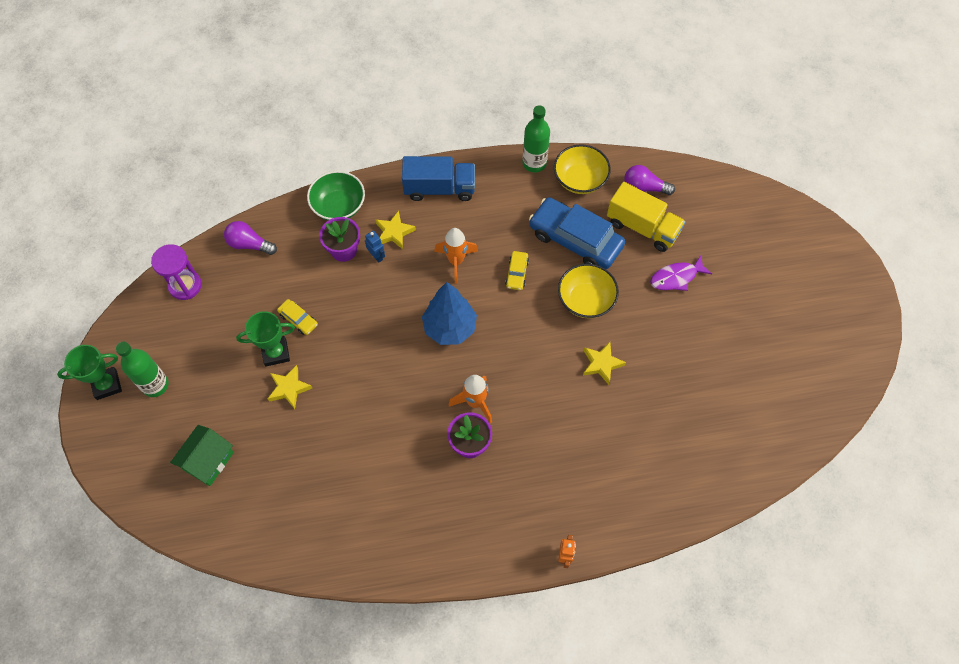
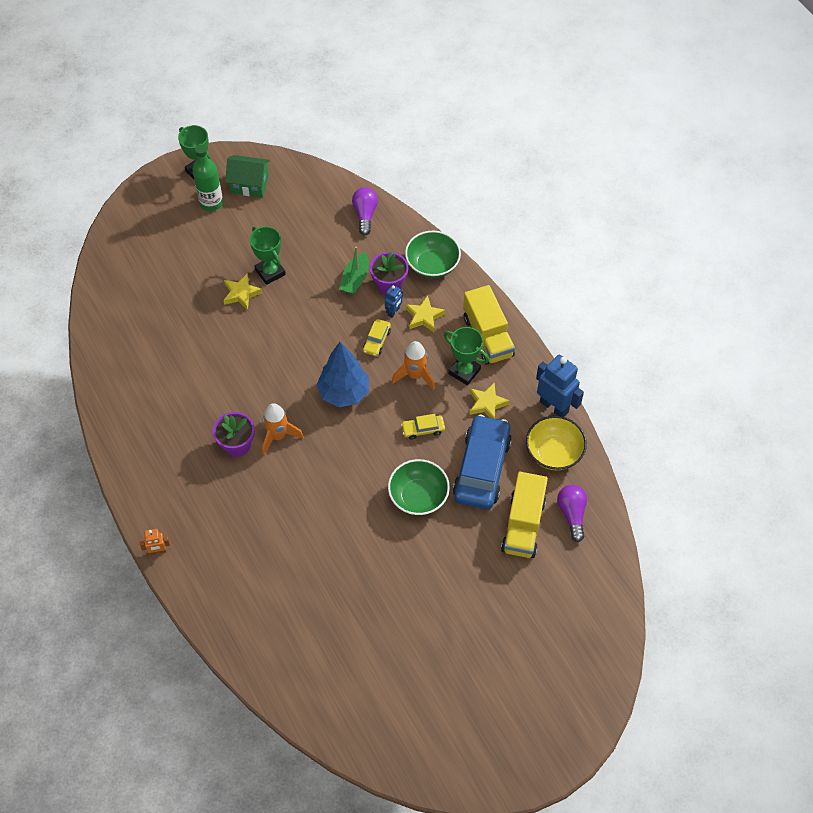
camera: 70 degrees right, 5 degrees down
(185, 285) = (307, 186): purple hourglass -> none
(208, 461) = (159, 263): green house -> green house (249, 184)
(298, 319) = (307, 276): yellow car -> yellow car (376, 341)
(323, 277) = (355, 279): none -> green boat
(439, 188) = (487, 336): blue truck -> yellow truck
(469, 219) = (464, 371): none -> green trophy
(534, 163) = (554, 406): green bottle -> blue robot
(585, 300) = (418, 496): yellow bowl -> green bowl
(601, 364) = (355, 529): yellow star -> yellow star (487, 404)
(676, 277) = (477, 571): purple fish -> none

